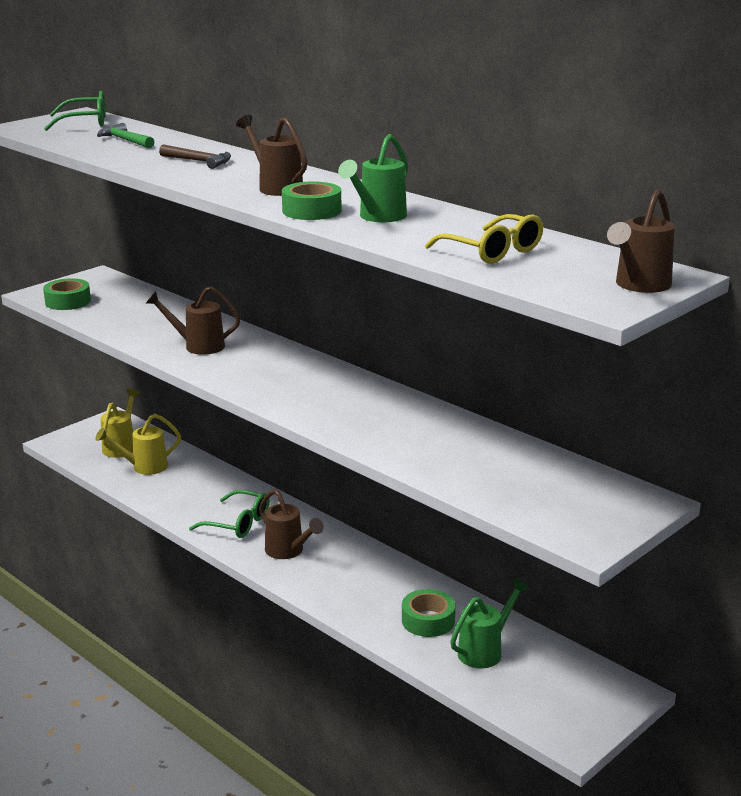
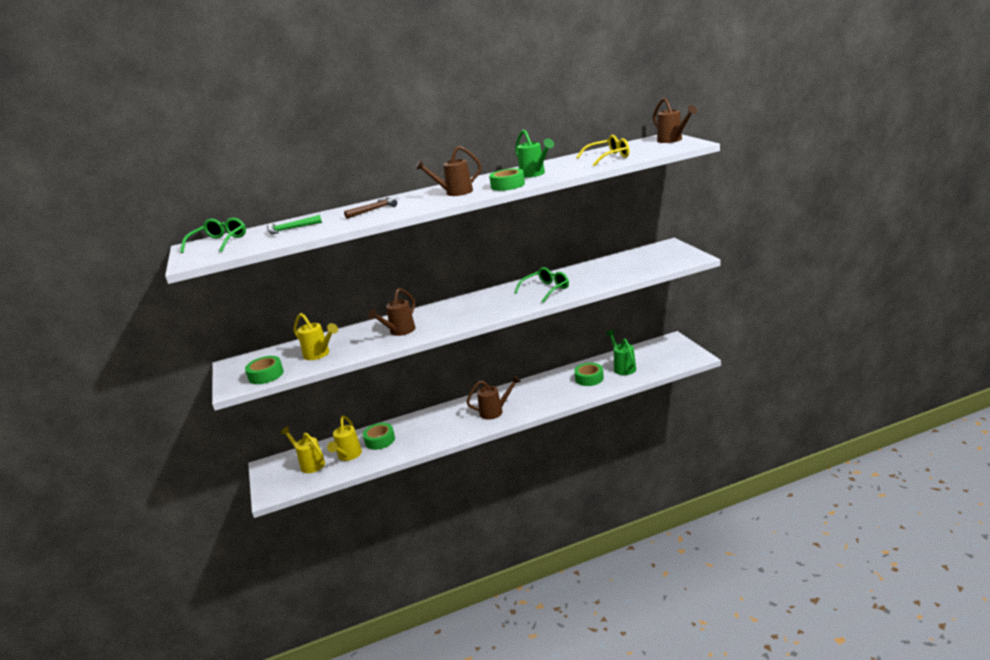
camera: 60 degrees left, 0 degrees up
(124, 315) = (319, 354): none -> yellow watering can
(185, 478) = (380, 440): none -> green tape
(237, 523) = (450, 426): green glasses -> green glasses (546, 290)

